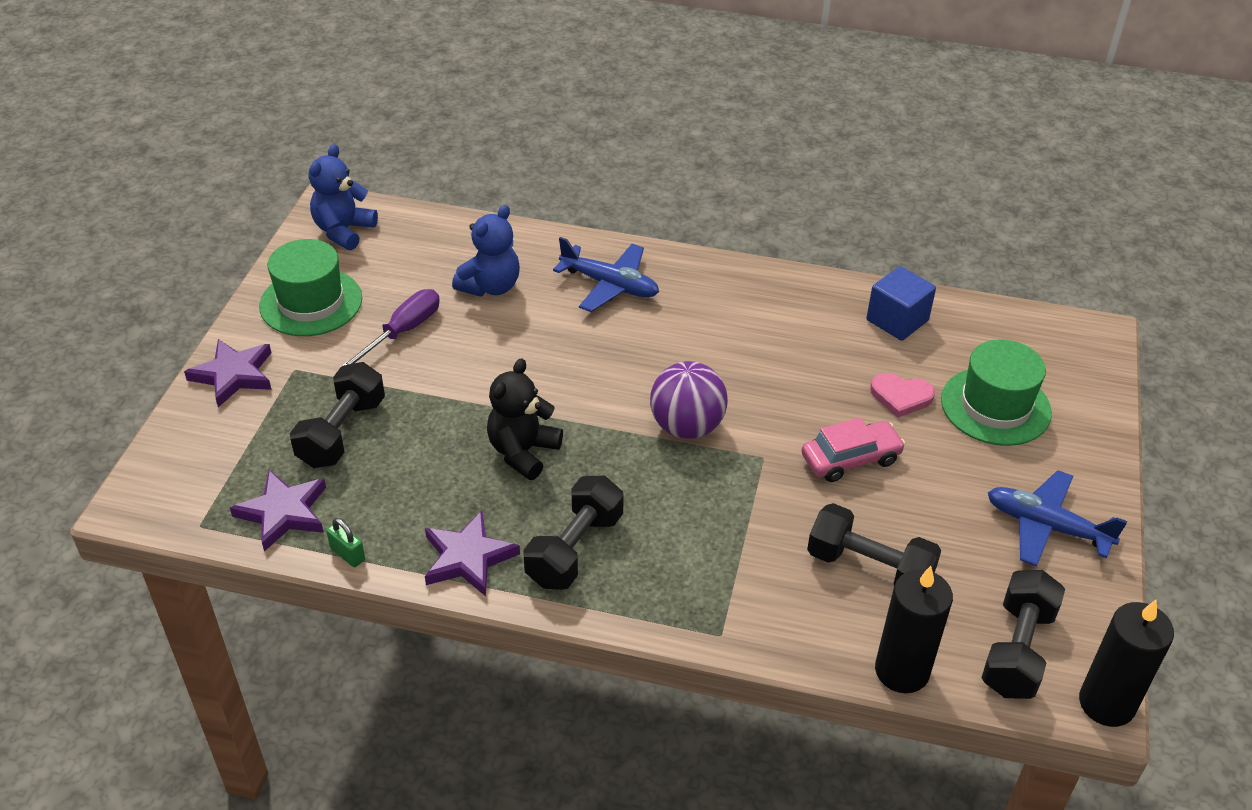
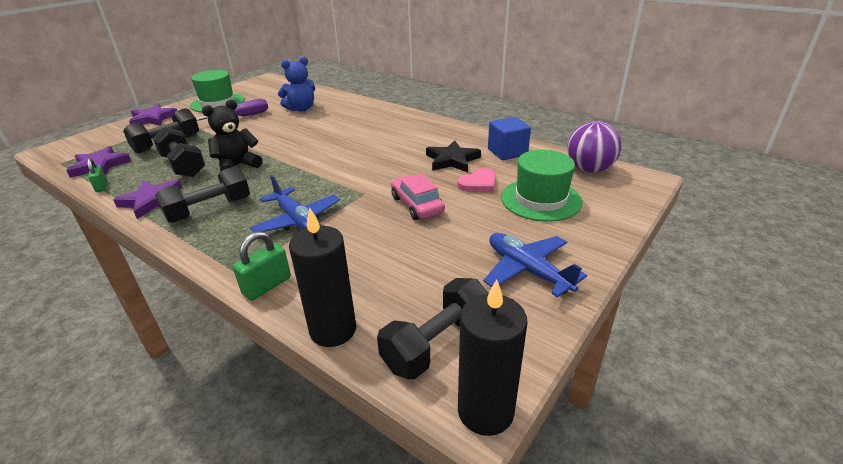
camera: 25 degrees right, 10 degrees down
(343, 231) = (262, 85): blue teddy bear -> none
(610, 285) = (359, 116): blue plane -> blue plane (297, 220)
(687, 426) = (335, 172): purple ball -> purple ball (589, 169)
(777, 641) = (267, 286): none -> green padlock
(833, 357) = (452, 160): none -> black star
(850, 459) = (417, 205): pink car -> pink car turned 120 degrees counterclockwise
(869, 567) = (373, 261): black dumbbell -> black dumbbell (183, 166)
(901, 396) = (478, 183): pink heart -> pink heart turned 75 degrees counterclockwise

